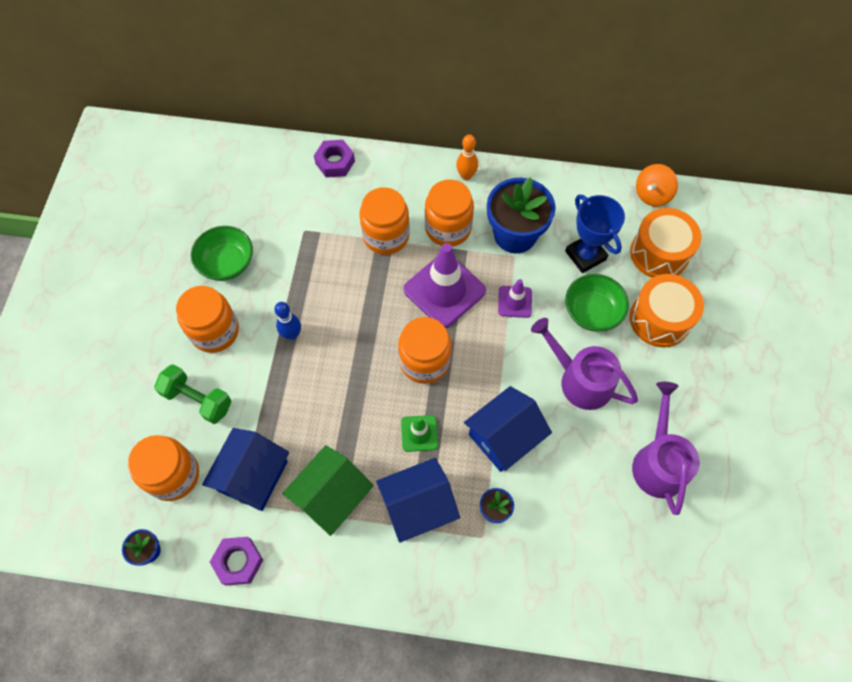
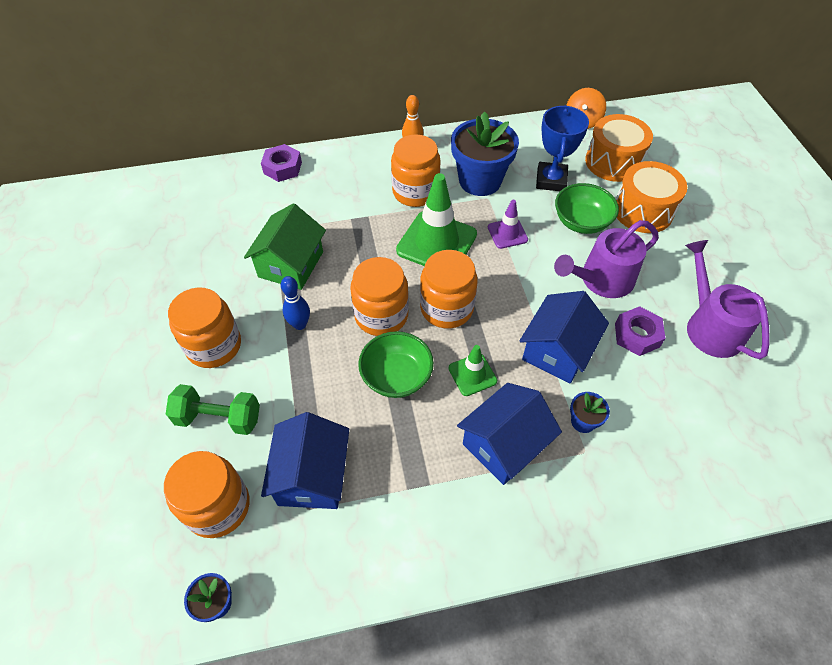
camera: 20 degrees left, 10 degrees down
(227, 263) = (204, 280): green bowl -> green bowl (396, 377)
(238, 562) = (331, 575): purple nut -> purple nut (637, 335)
(331, 496) = (408, 467): green house -> green house (291, 264)
(386, 236) = (359, 213): orange jar -> orange jar (381, 315)
(444, 290) = (436, 242): purple traffic cone -> green traffic cone
(580, 380) = (601, 280): purple watering can -> purple watering can turned 45 degrees counterclockwise
(585, 255) = (551, 180): blue trophy -> blue trophy turned 60 degrees clockwise

